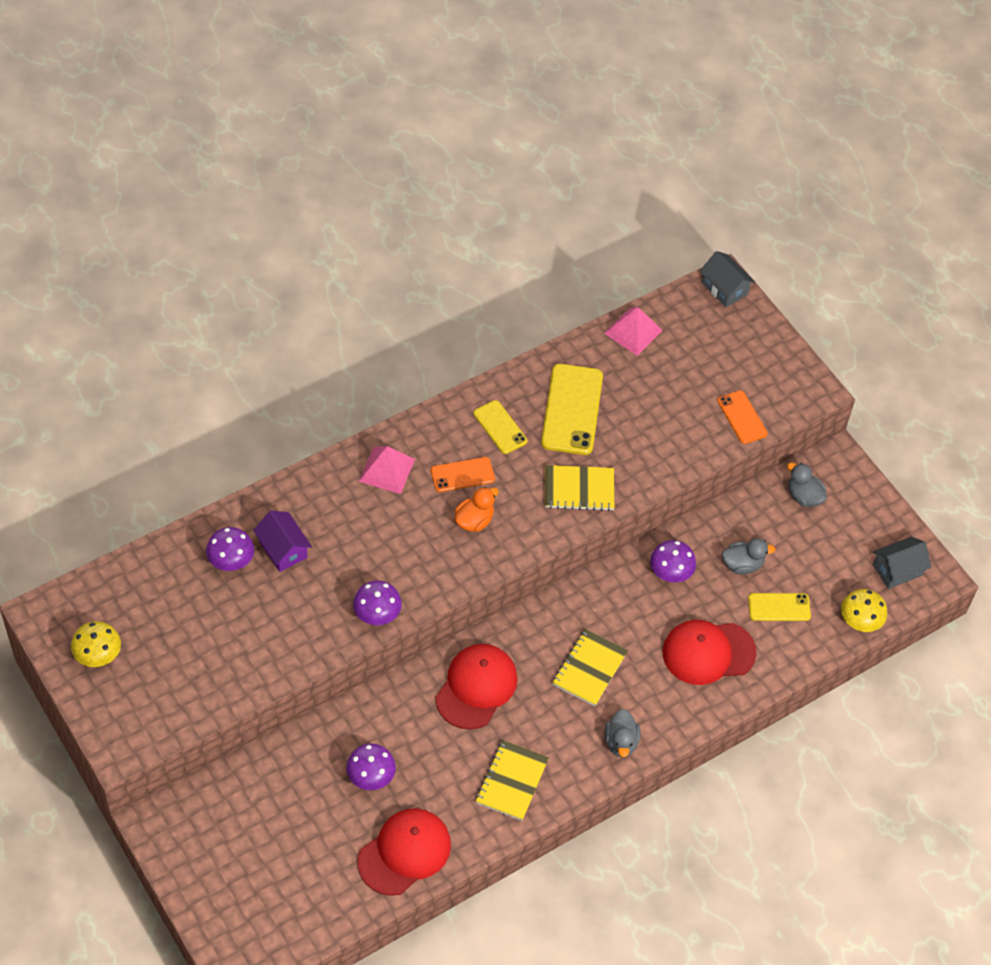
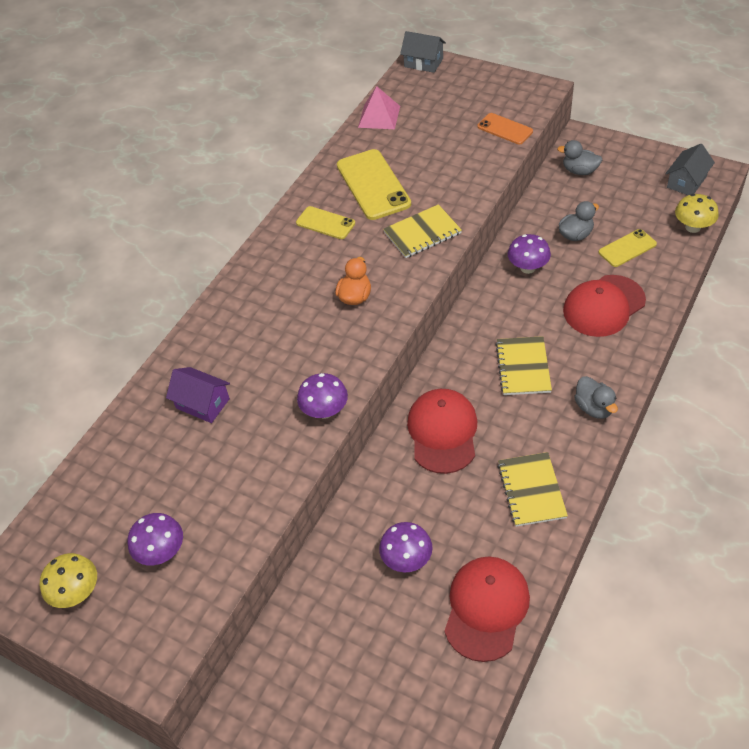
camera: 20 degrees left, 5 degrees down
(231, 561) = (160, 438): purple mushroom -> purple mushroom (162, 552)
(387, 470) = (253, 297): pink pyramid -> none
(462, 475) = (320, 270): orange phone -> none

